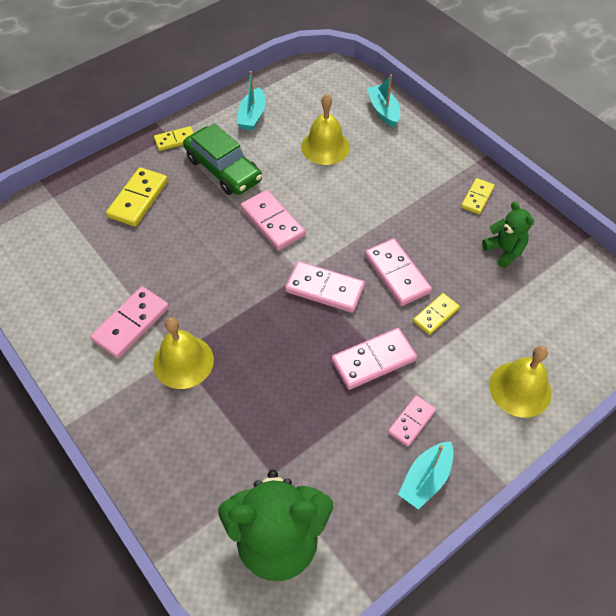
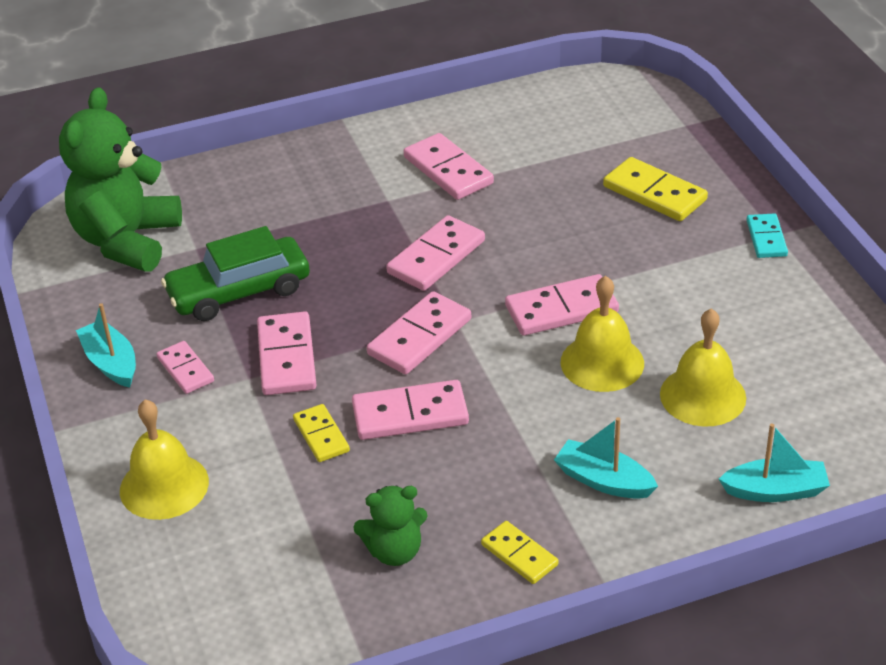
camera: 110 degrees right, 15 degrees down
(175, 140) = (766, 238): yellow domino -> turquoise domino
(183, 361) = (374, 203): yellow bell -> yellow bell (602, 362)
(223, 169) = (686, 277): green car -> green car (239, 291)
(238, 303) = (436, 257): none -> pink domino
(252, 116) = (802, 325): turquoise boat -> turquoise boat (603, 480)

